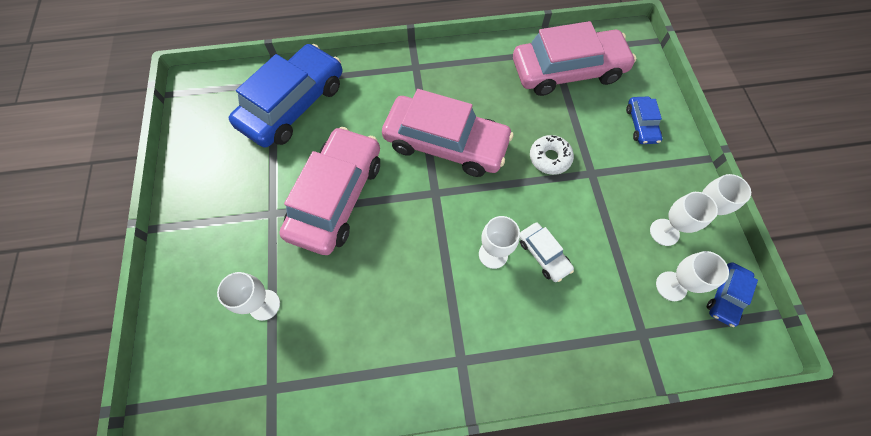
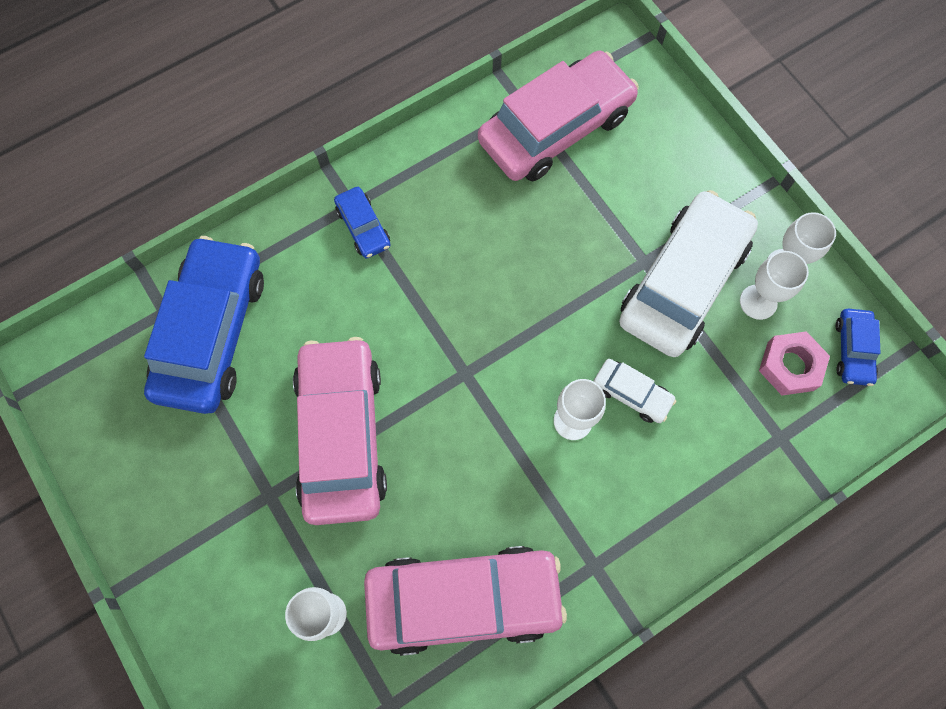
camera: 25 degrees left, 5 degrees up
(446, 143) = (446, 300): pink car -> pink car (463, 600)
(549, 158) = (585, 263): white donut -> none
(613, 197) = (683, 282): none -> white car
(641, 124) = (677, 168): blue car -> blue car (363, 227)
(671, 286) = (790, 366): white goblet -> pink nut

